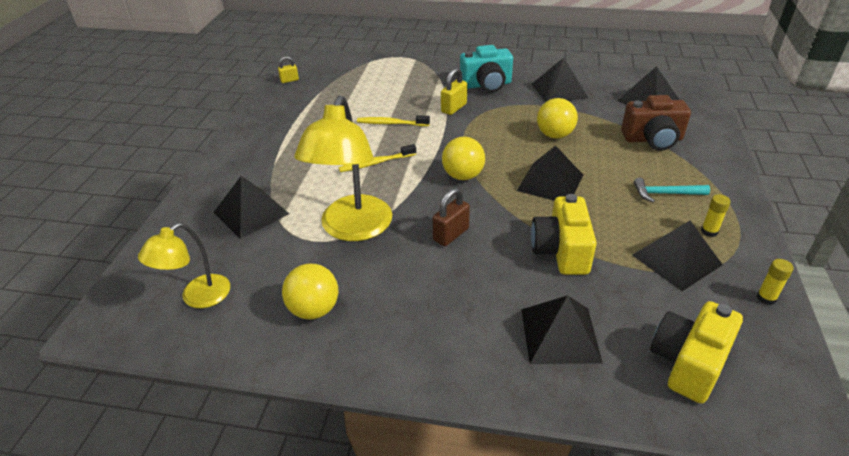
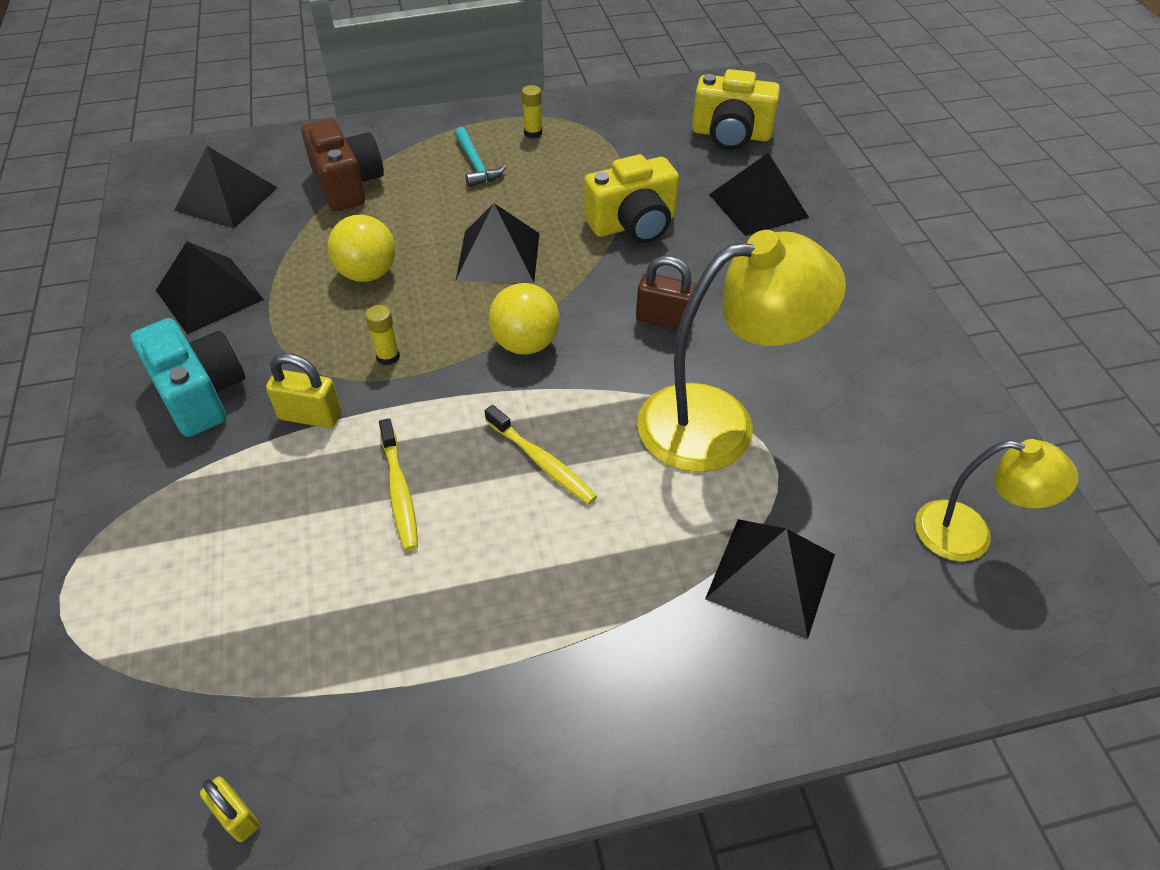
camera: 115 degrees left, 10 degrees up
(314, 309) = (882, 398): yellow ball -> none
(676, 259) = (594, 149): black pyramid -> none
(766, 298) = (616, 101): yellow glue stick -> yellow glue stick (388, 357)

